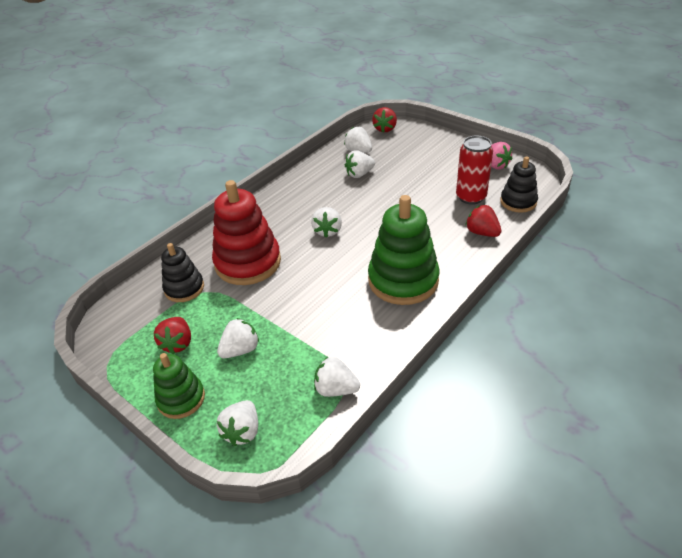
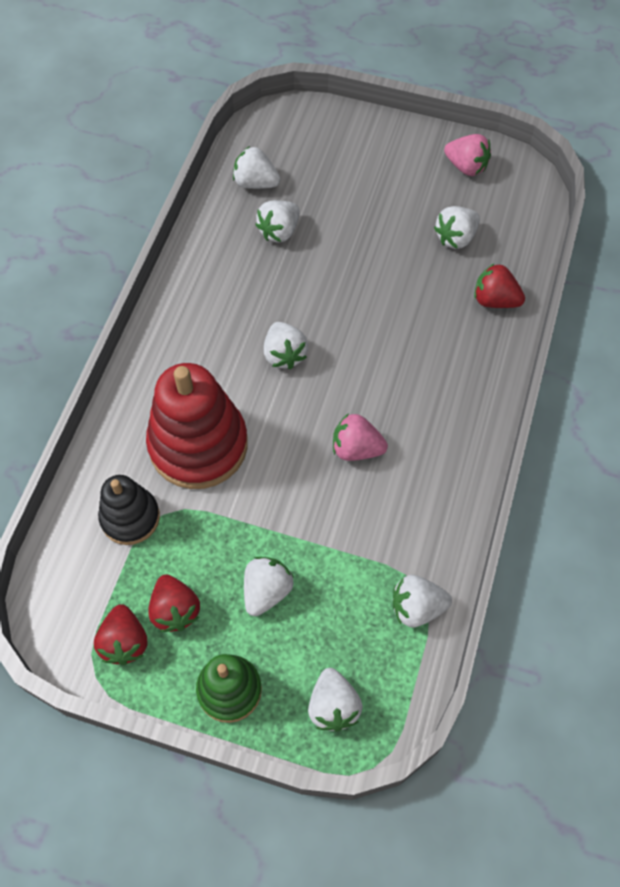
camera: 25 degrees left, 20 degrees up
(345, 288) = (356, 449): none -> pink strawberry
(385, 129) = (275, 125): red strawberry -> red strawberry (124, 642)
(403, 280) = (426, 412): green stacking toy -> none
(471, 197) = (456, 238): red can -> white strawberry
(518, 202) = (521, 231): black stacking toy -> none

